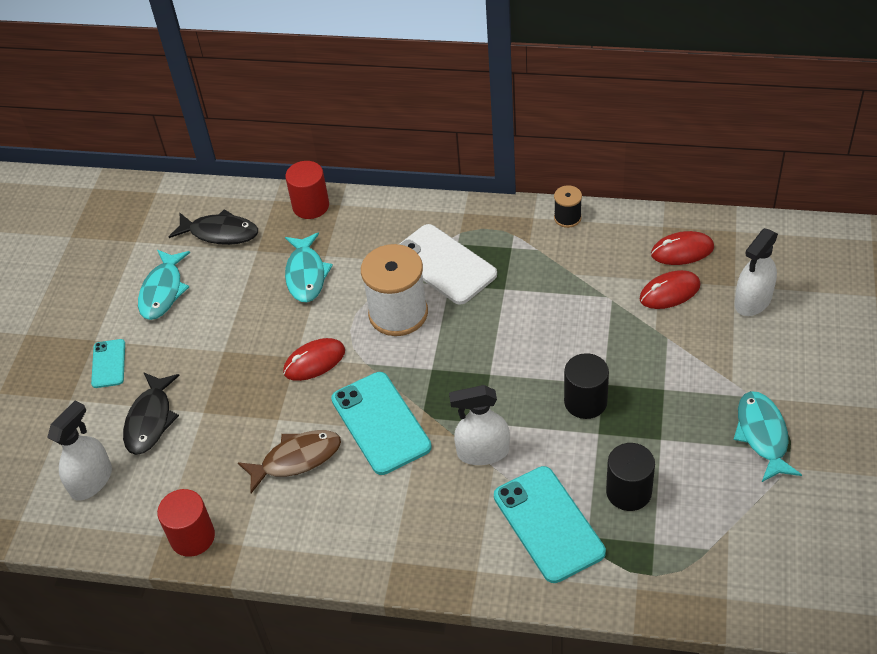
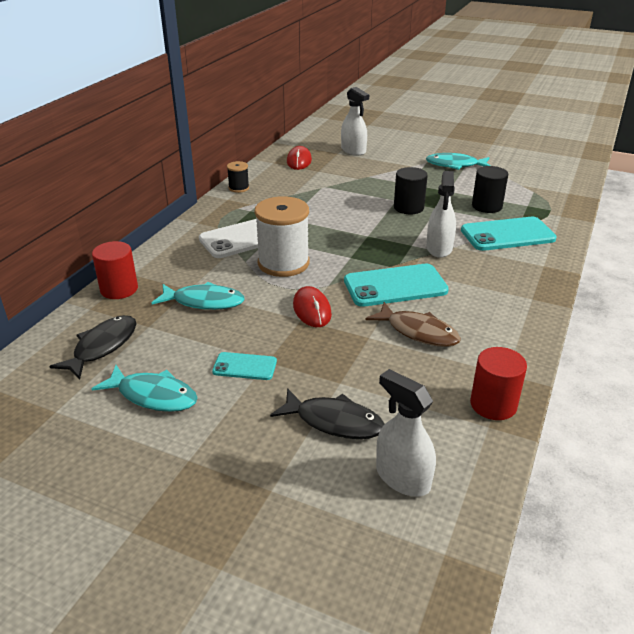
camera: 80 degrees left, 15 degrees down
(108, 364) = (234, 450): turquoise phone -> turquoise phone (245, 366)
(296, 459) = (418, 332): brown fish -> brown fish turned 135 degrees clockwise
(669, 292) = (331, 169): red mouse -> none

